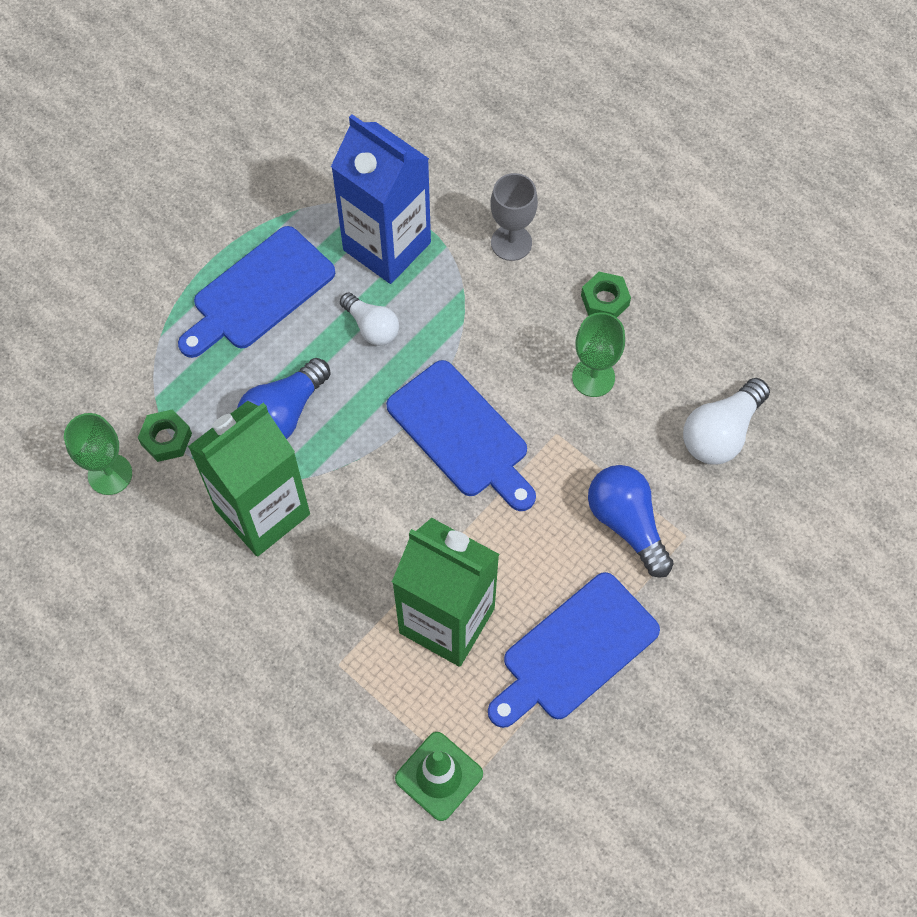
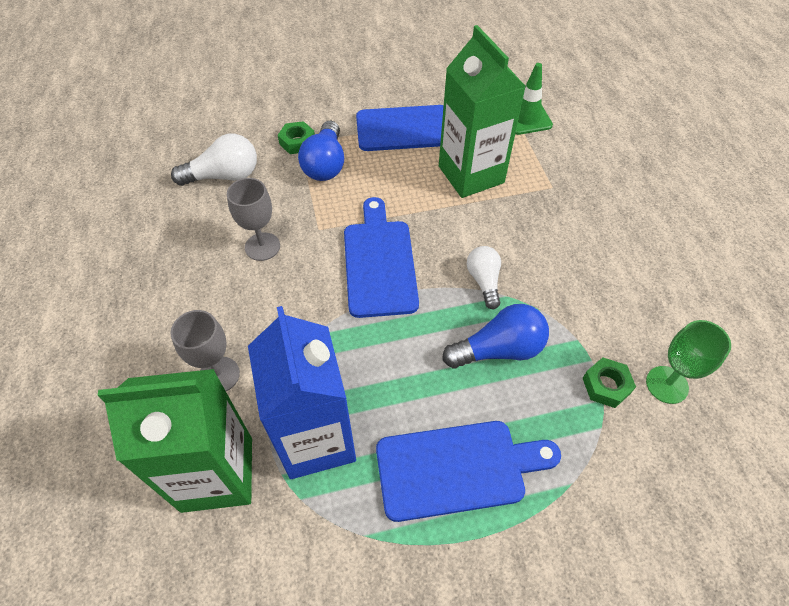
camera: 145 degrees left, 10 degrees down
(262, 512) = (554, 292): green carton -> green carton (217, 474)
(372, 327) = (383, 375): white light bulb -> white light bulb (484, 281)
(593, 377) = (262, 246): green goblet -> grey goblet
(605, 300) = (201, 289): green nut -> green nut (297, 142)

